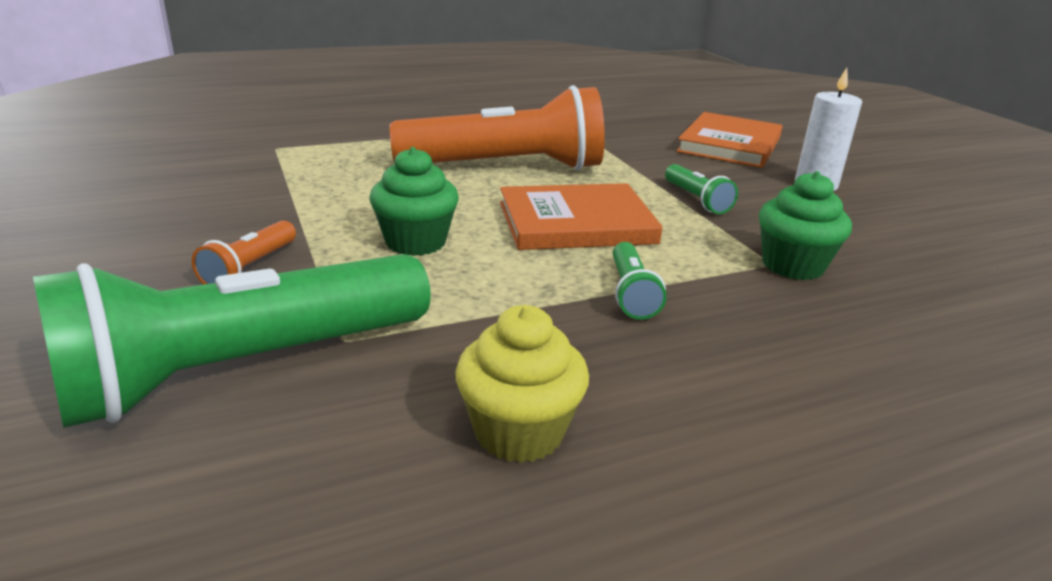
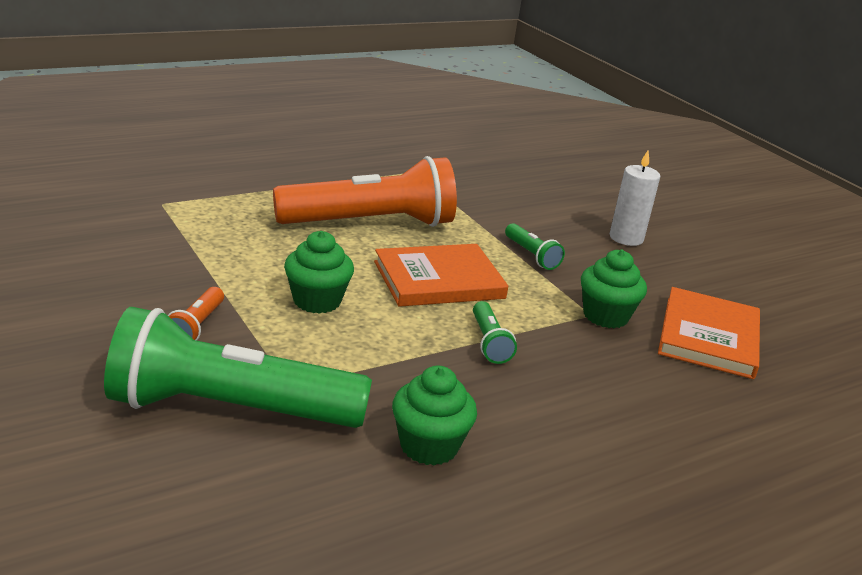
camera: 10 degrees left, 0 degrees up
(244, 369) = (229, 409): green flashlight -> green flashlight turned 45 degrees clockwise
(519, 432) = (429, 446): yellow cupcake -> green cupcake
(730, 145) = (556, 195): orange book -> orange book (709, 337)

